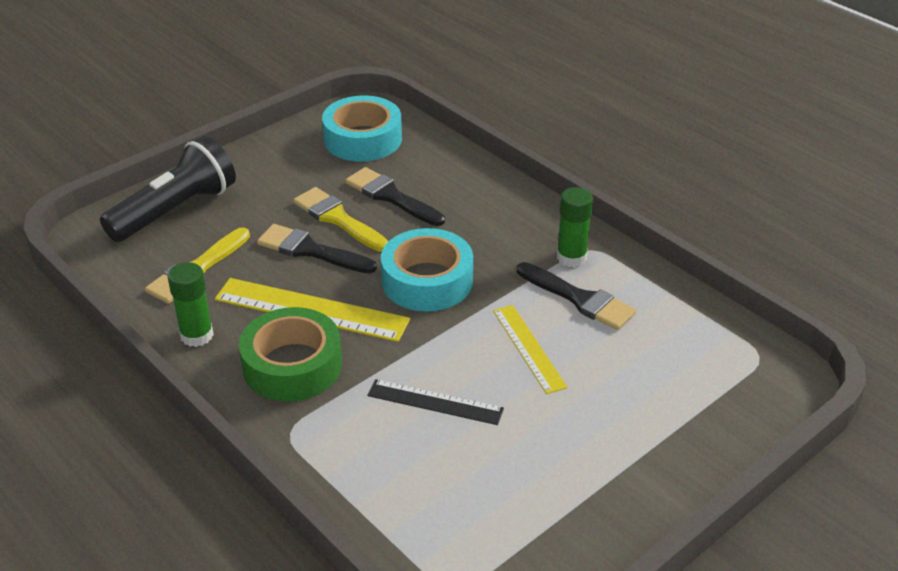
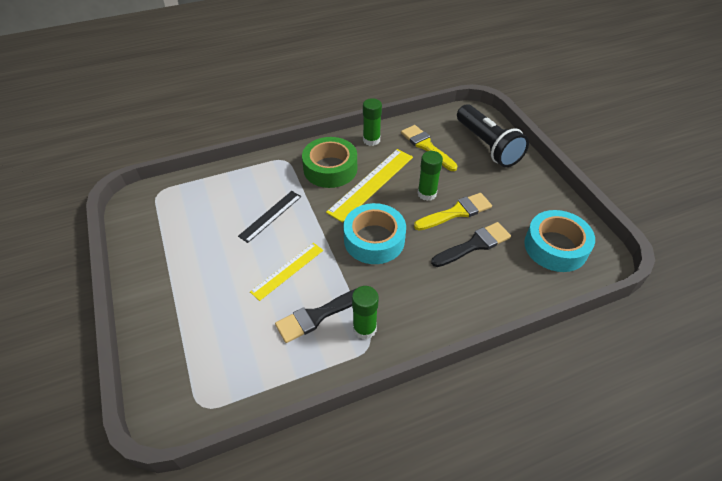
camera: 110 degrees right, 10 degrees up
(311, 250) = (427, 194): black brush -> green glue stick
(528, 348) = (287, 270): yellow ruler -> yellow ruler turned 45 degrees counterclockwise

